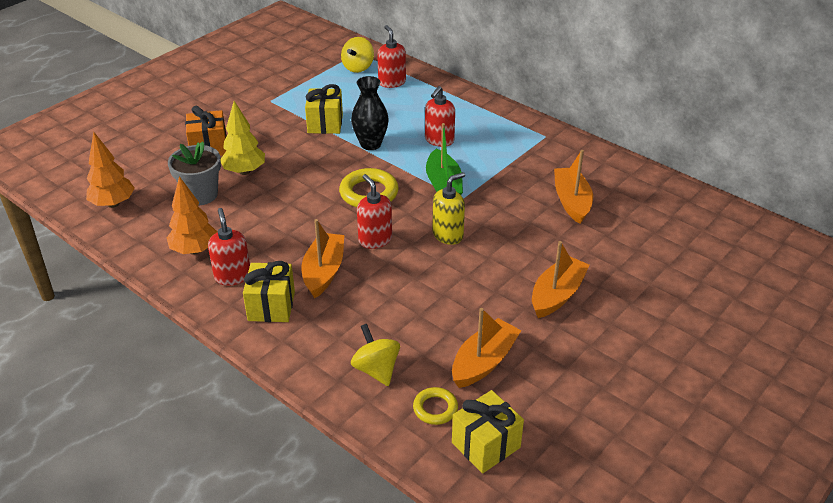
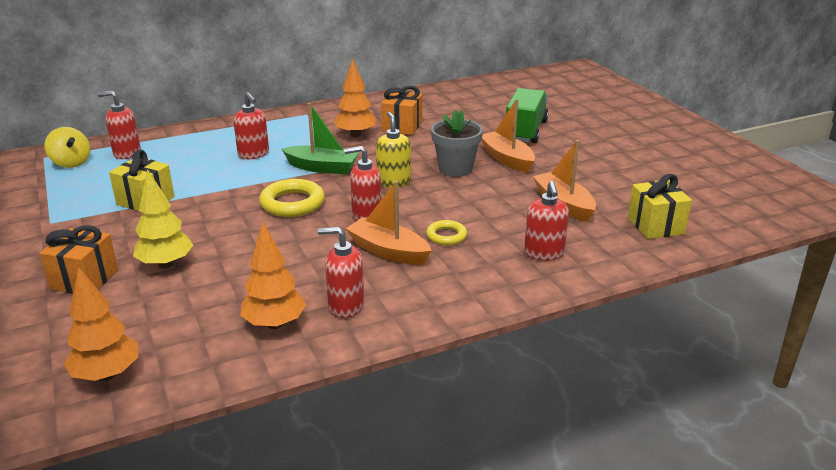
camera: 65 degrees left, 10 degrees down
(200, 195) = (173, 302): grey flower pot -> grey flower pot (455, 169)
(271, 306) = (415, 291): yellow gift -> none
(370, 144) = (215, 185): black vase -> none
(376, 369) = (544, 253): yellow spinning top -> red soap dispenser
(435, 408) = (606, 237): yellow ring -> yellow ring (446, 236)
(526, 180) = (355, 135): none -> orange tree
(572, 201) = (402, 126): orange boat -> orange gift
(642, 290) = (525, 131): none -> green truck

